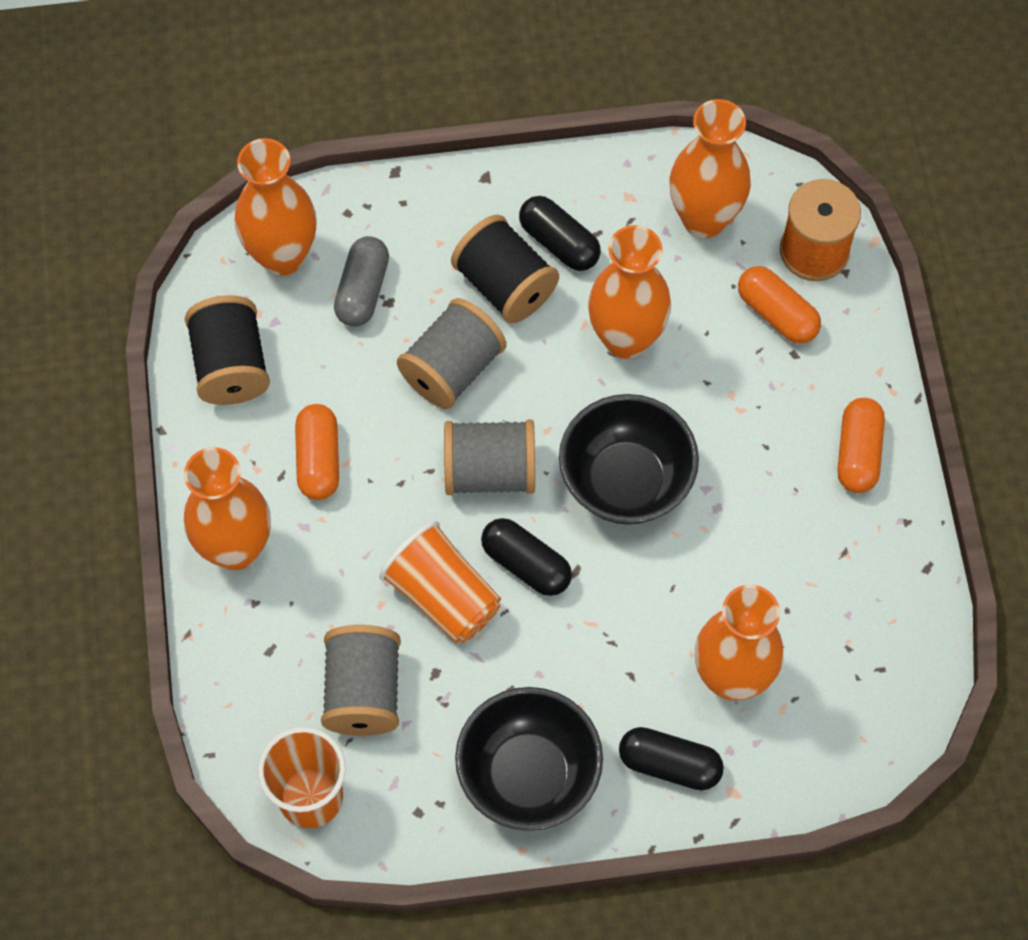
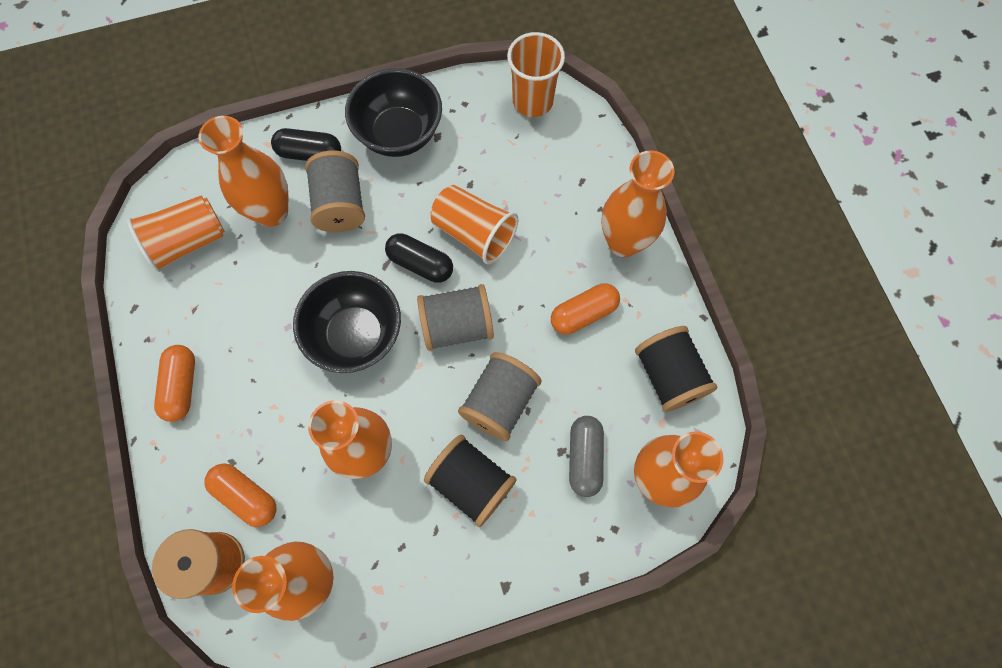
camera: 170 degrees right, 5 degrees up
(318, 459) = (583, 314): orange capsule -> orange capsule turned 75 degrees clockwise
(363, 692) = (514, 165): grey spool -> grey spool (340, 204)
(559, 242) = (432, 531): black capsule -> none
(854, 651) = (188, 242): none -> orange cup

